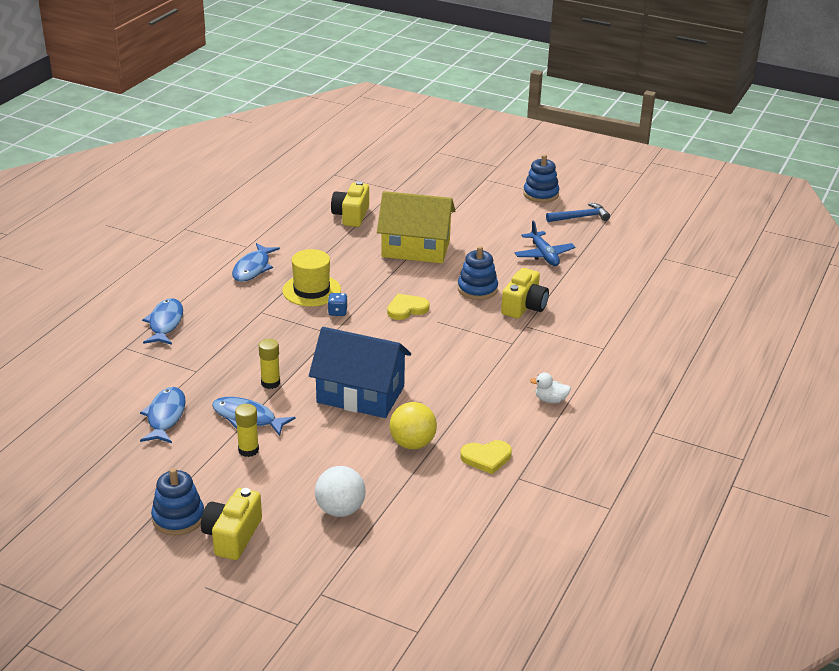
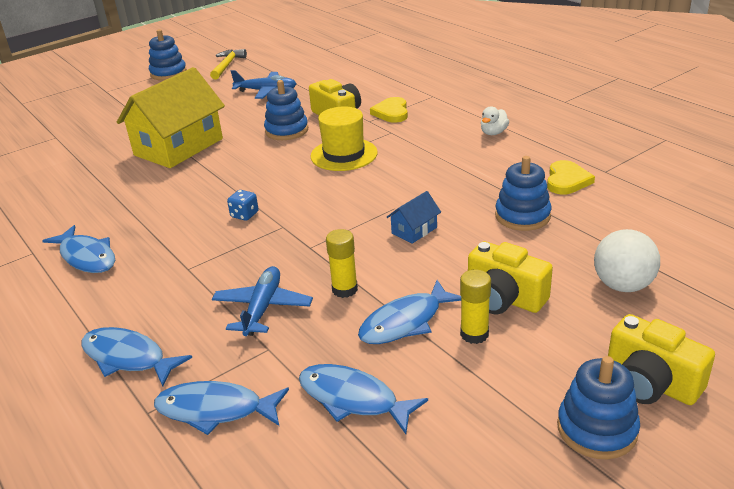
camera: 60 degrees left, 0 degrees up
(136, 370) = (215, 410): none -> blue fish
(234, 356) = (263, 308): none -> blue plane
(311, 290) = (183, 224): yellow hat -> yellow hat (344, 154)
(351, 215) = (67, 170): yellow camera -> yellow camera (504, 298)
(360, 394) = (414, 230): blue house -> blue house, size x0.42
(406, 309) = (281, 173): yellow heart -> yellow heart (391, 112)
(412, 444) = (522, 216): yellow ball -> blue stacking toy
(580, 217) = (227, 65): blue hammer -> yellow hammer

